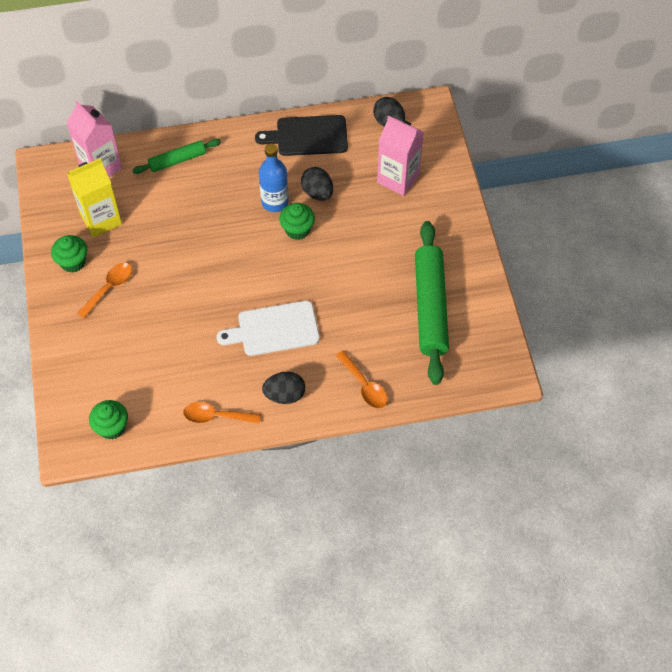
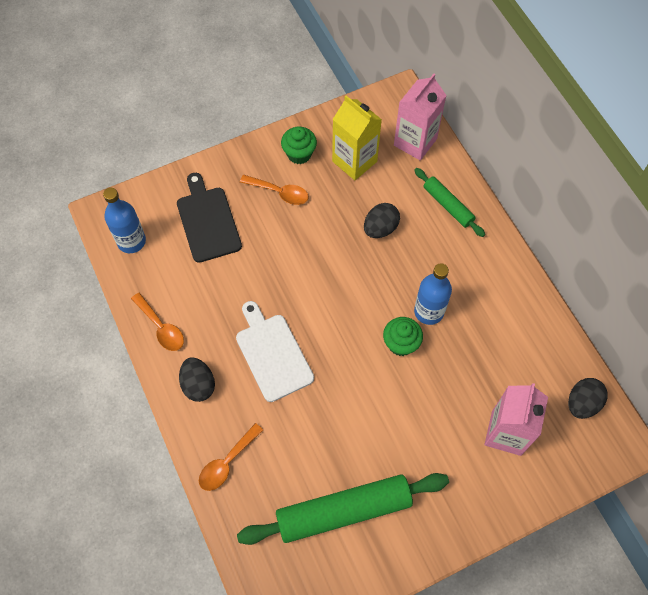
camera: 75 degrees right, 5 degrees up
(112, 427) = (131, 241): green cupcake -> blue bottle
(216, 416) = (161, 327): orange spoon -> orange spoon turned 150 degrees clockwise
(308, 136) = (528, 321): black cutting board -> black cutting board (208, 221)
(317, 193) = (456, 351): black egg -> black egg (380, 228)

